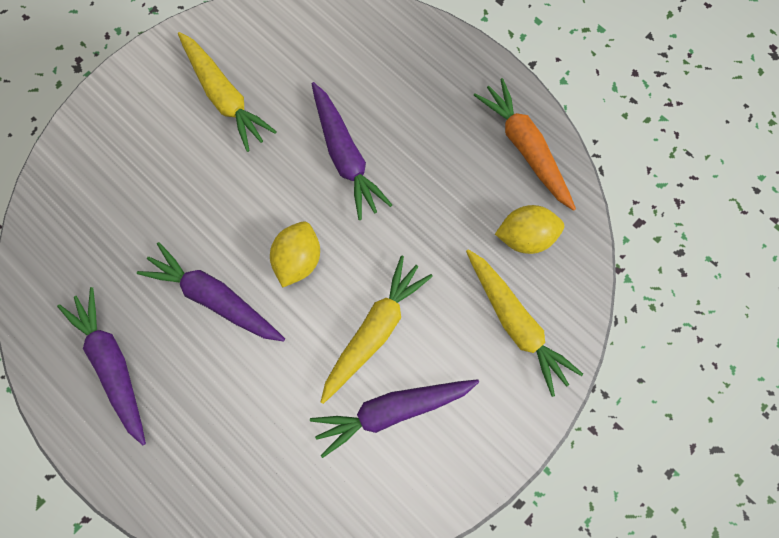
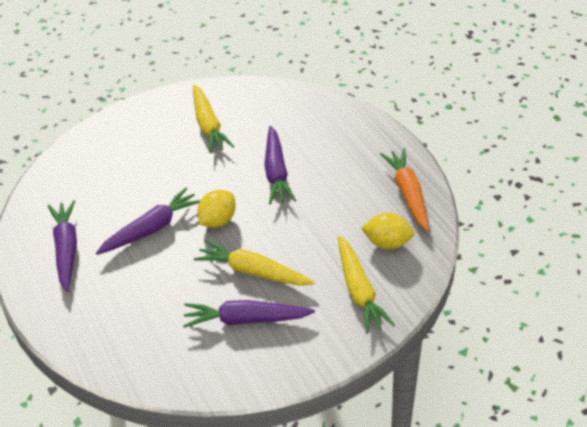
camera: 20 degrees right, 30 degrees down
(215, 298) = (151, 229): purple carrot -> purple carrot turned 90 degrees clockwise
(374, 331) = (253, 272): yellow carrot -> yellow carrot turned 120 degrees counterclockwise

